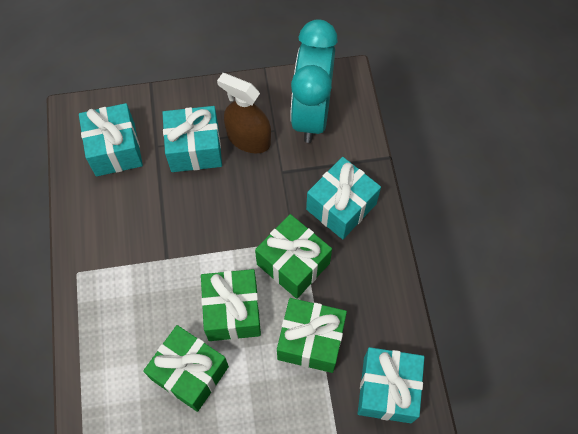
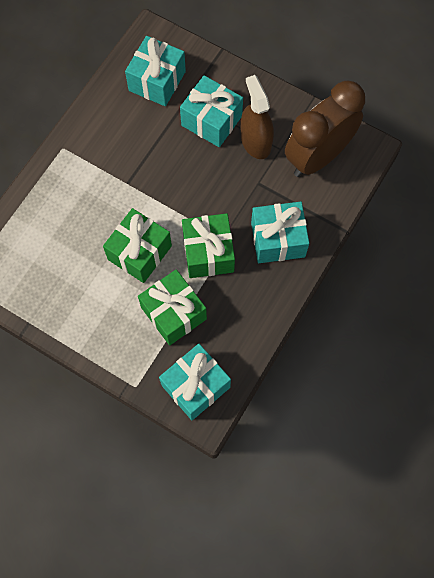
camera: 40 degrees right, 5 degrees up
(190, 373) = (78, 270): green gift -> none
(311, 114) = (317, 156): turquoise clock -> brown clock

